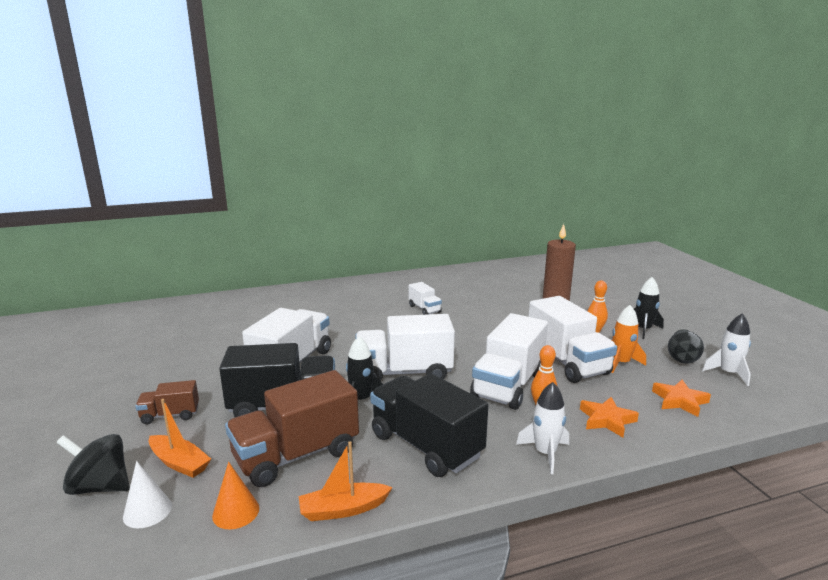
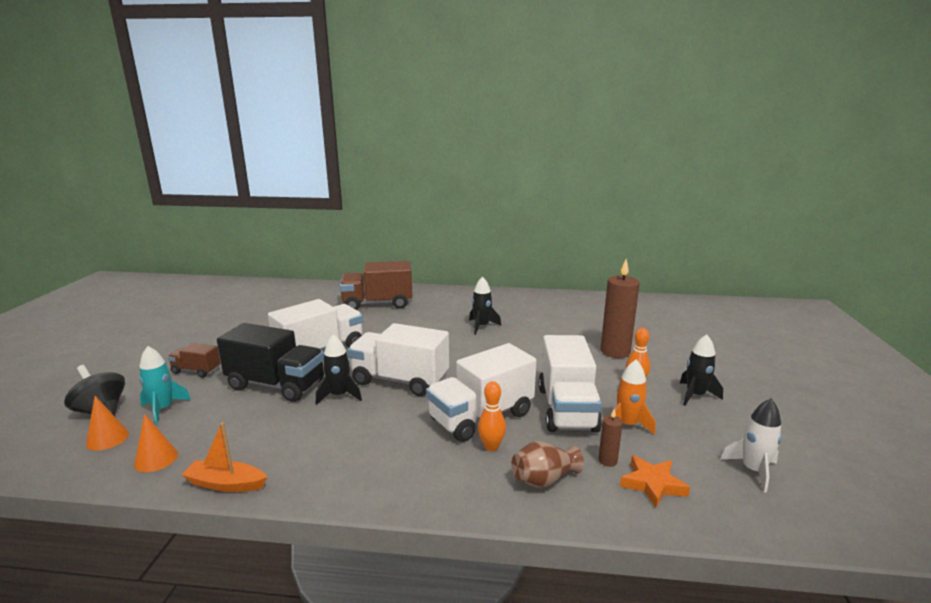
camera: 25 degrees right, 0 degrees up
(147, 511) = (107, 438): white cone -> orange cone
(179, 463) = (163, 409): orange boat -> turquoise rocket
(296, 455) = (242, 428): brown truck -> brown truck (377, 304)
(424, 309) = (481, 326): white truck -> black rocket
(425, 445) = (346, 451): black truck -> none
(545, 453) = (443, 493): white rocket -> none
(607, 420) = (544, 479): orange star -> brown vase
(635, 393) = (607, 461): none -> brown candle
(682, 358) = (710, 438): black vase -> none

